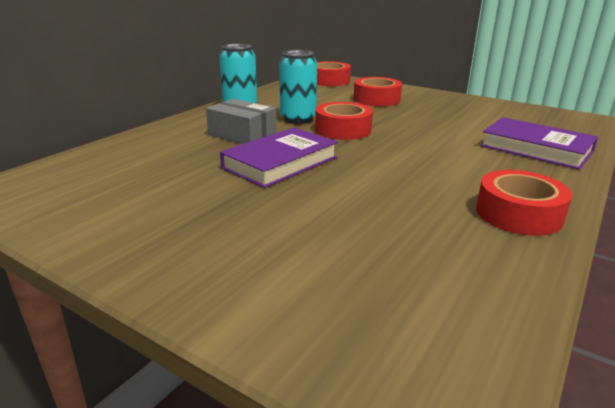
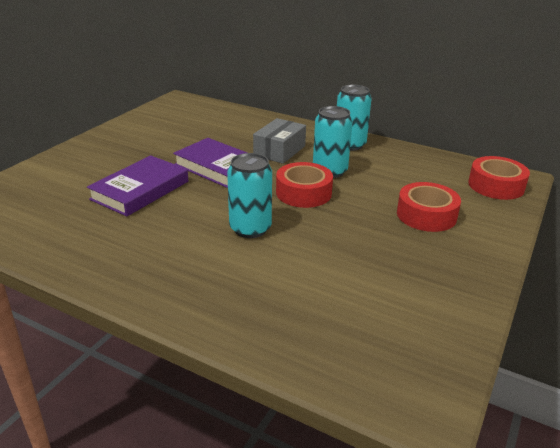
camera: 85 degrees right, 5 degrees up
(416, 151) = (250, 228): none -> turquoise can
(518, 214) = (112, 264): red tape -> none
(536, 148) = (267, 310): purple book -> purple book (140, 190)

